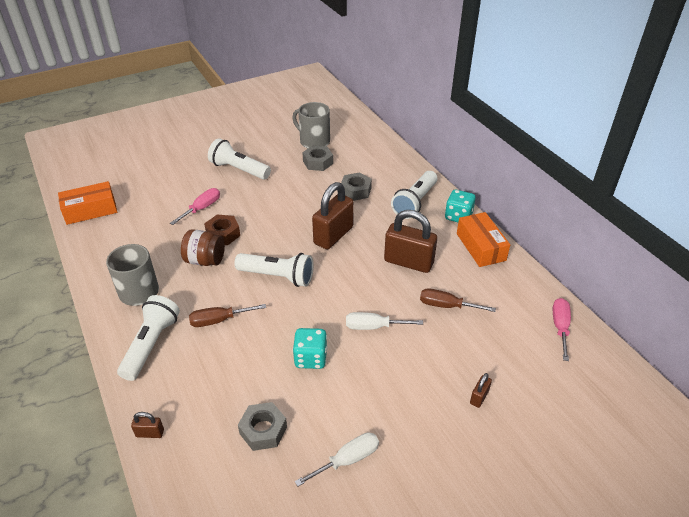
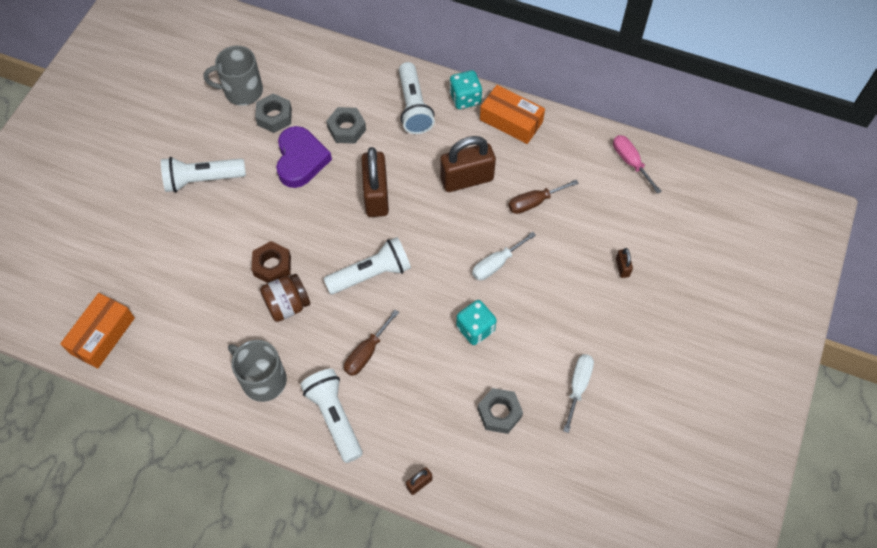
camera: 40 degrees left, 20 degrees up
(202, 208) = (218, 252): pink screwdriver -> none
(307, 191) = (301, 160): none -> purple heart

